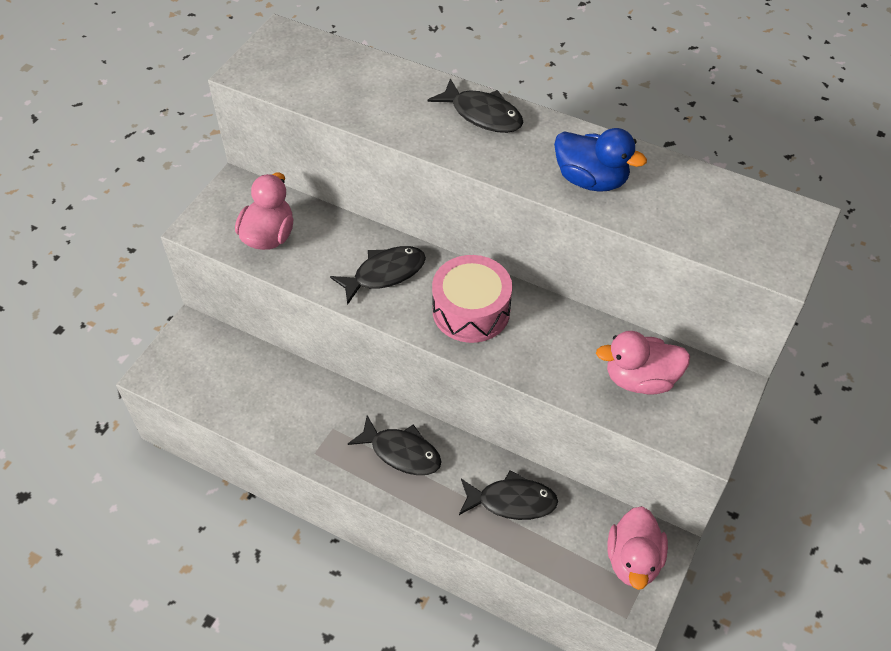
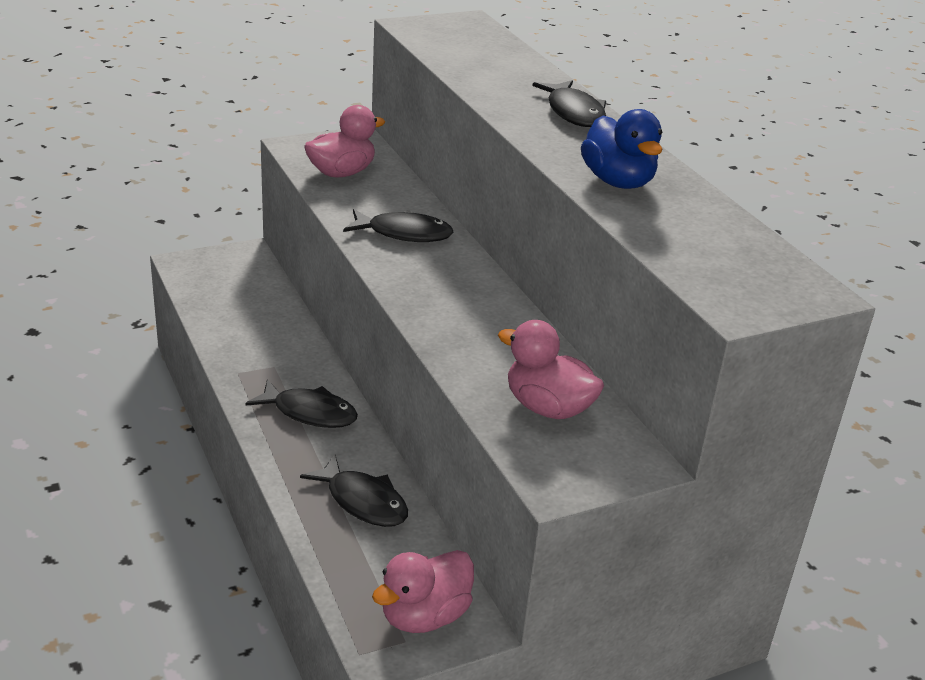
camera: 35 degrees right, 20 degrees down
(401, 452) = (309, 413): black fish -> black fish turned 45 degrees counterclockwise
(471, 311) = (447, 288): pink drum -> none

